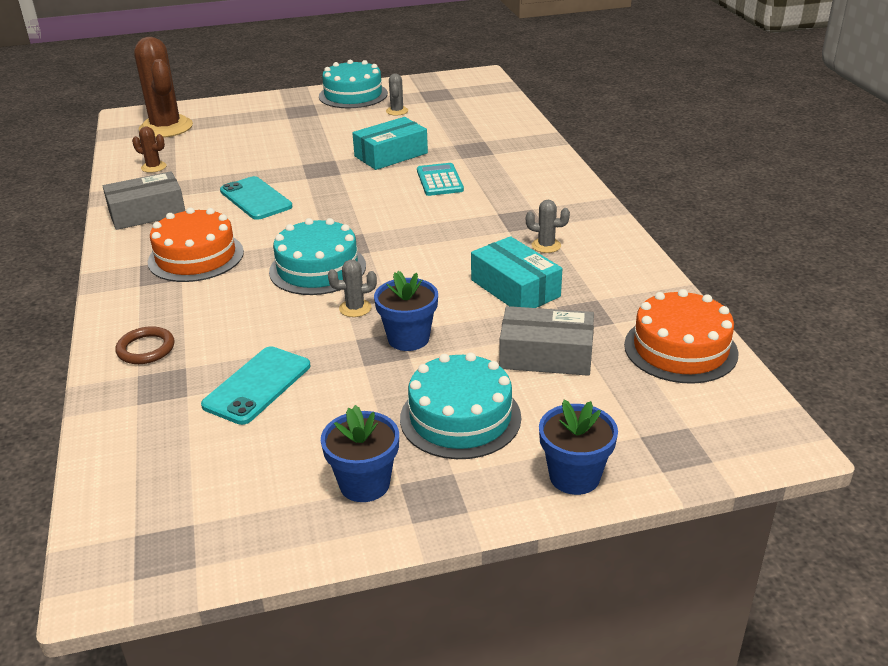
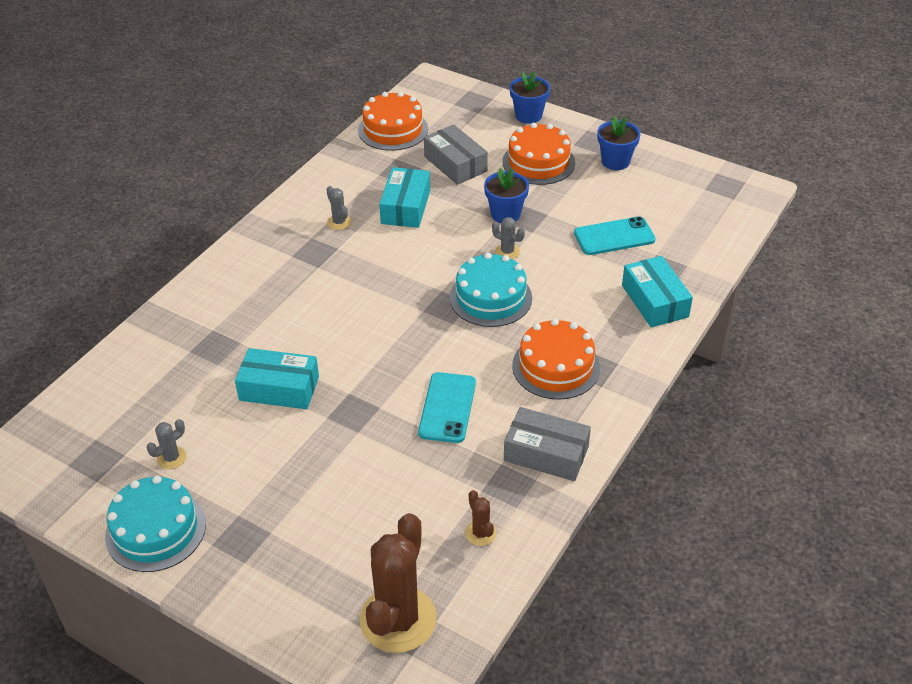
camera: 135 degrees left, 10 degrees up
(146, 349) = (654, 301): brown ring -> turquoise box
(439, 180) = (297, 327): turquoise calculator -> none
(460, 417) = (538, 162): turquoise cake -> orange cake

